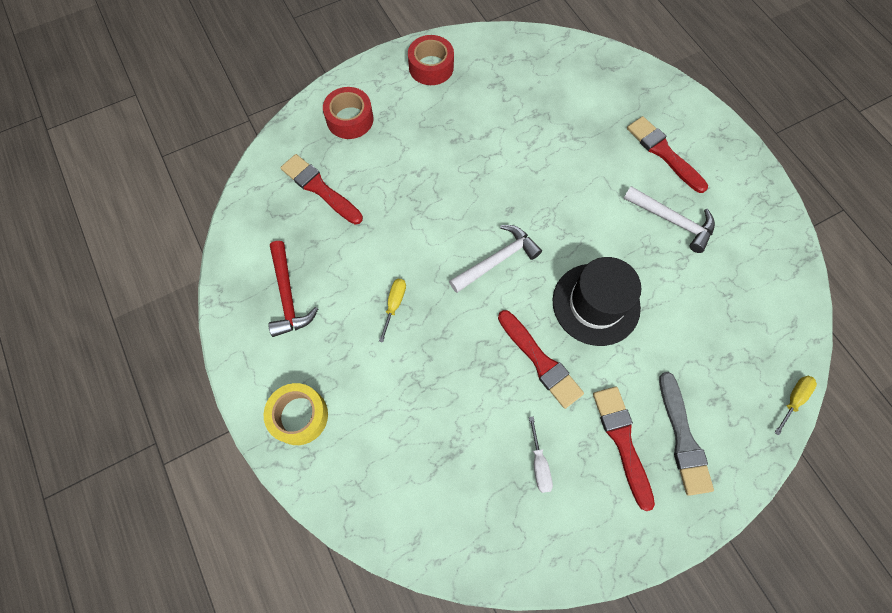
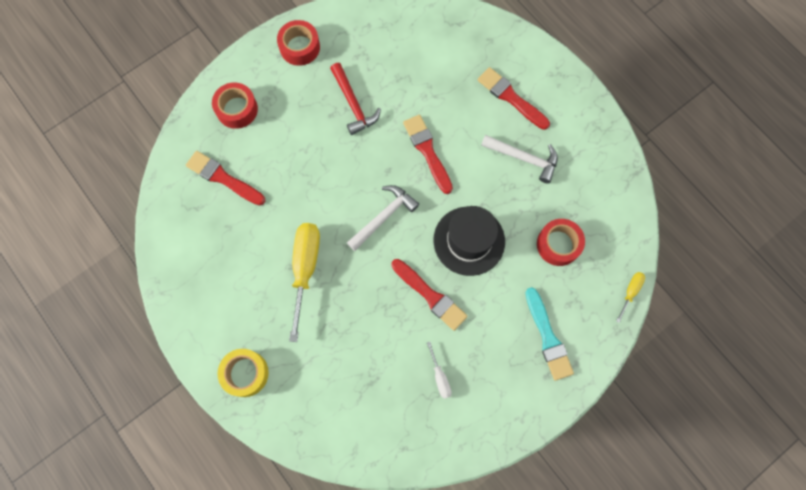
camera: 10 degrees left, 5 degrees up
(288, 296) = (216, 277): red hammer -> red hammer (353, 104)
(394, 305) = (305, 269): yellow screwdriver -> yellow screwdriver, size x2.11
(622, 440) = (501, 347): red brush -> red brush (427, 151)
(683, 438) = (548, 337): grey brush -> turquoise brush
(705, 326) = (558, 244): none -> red tape

